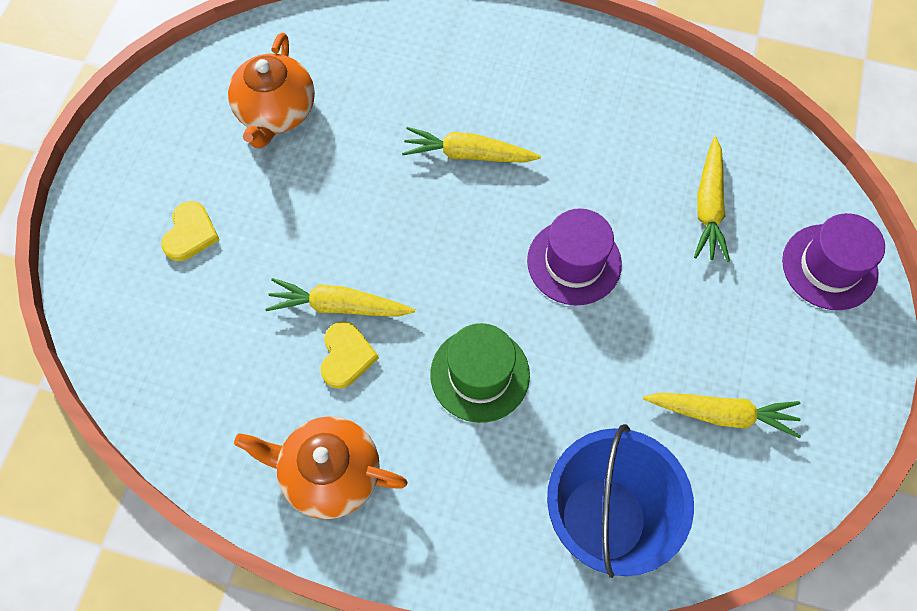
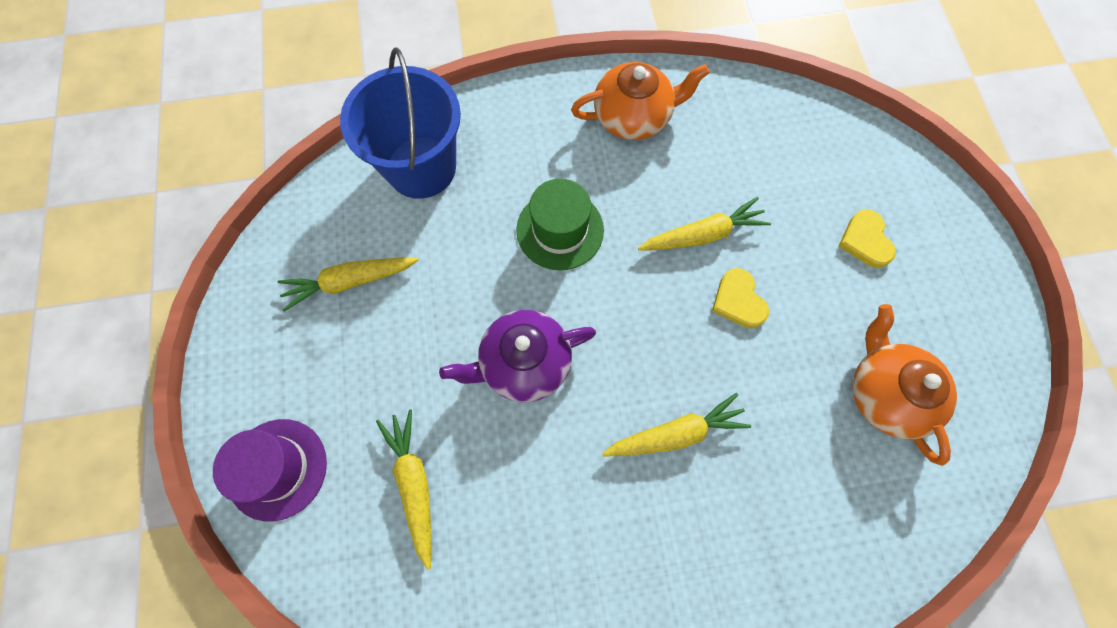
camera: 155 degrees right, 5 degrees up
(346, 356) = (672, 199): yellow heart -> yellow heart (738, 300)
(574, 262) = (523, 363): purple hat -> purple teapot

